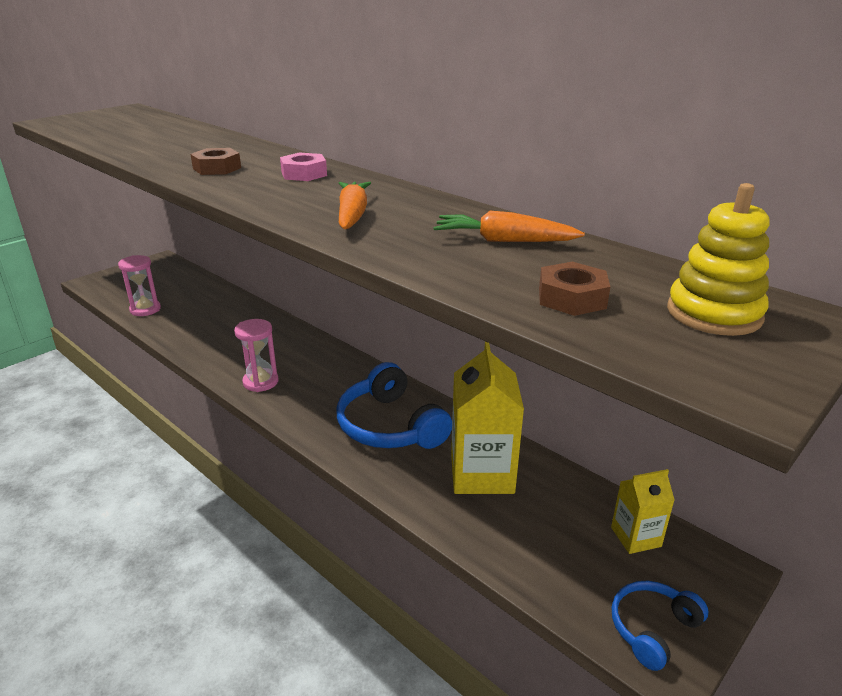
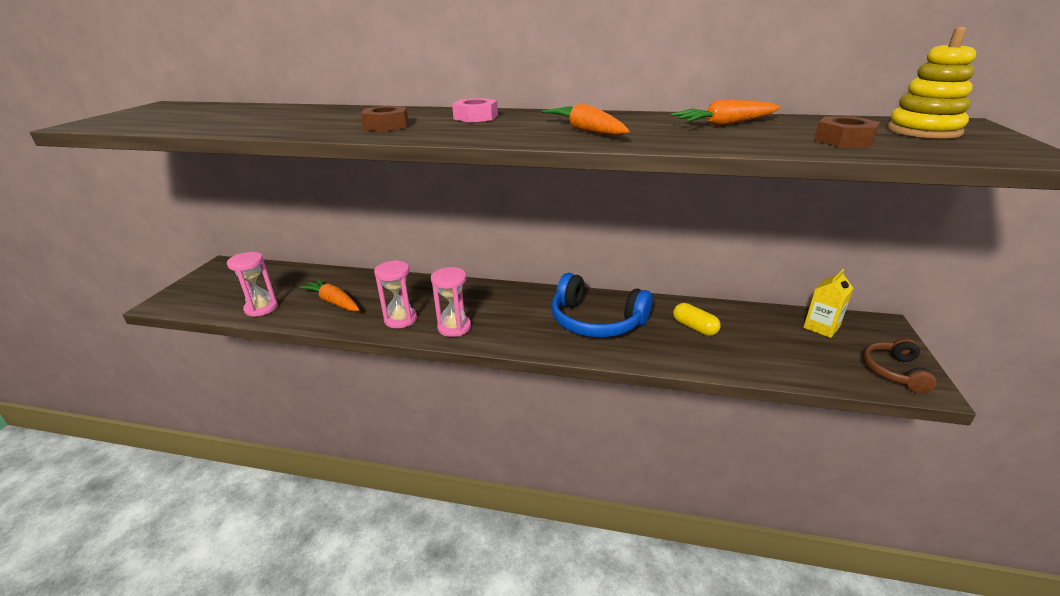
camera: 30 degrees left, 0 degrees up
(199, 322) = (333, 302): none -> orange carrot
(229, 357) = (400, 319): none -> pink hourglass
(482, 473) = (694, 327): yellow carton -> yellow capsule
(652, 629) = (894, 372): blue headphones -> brown headphones

